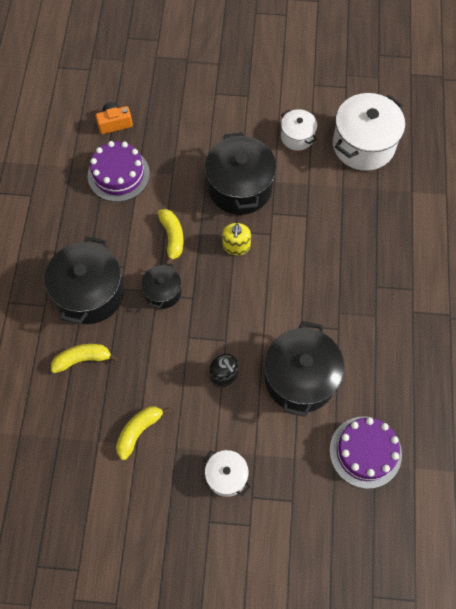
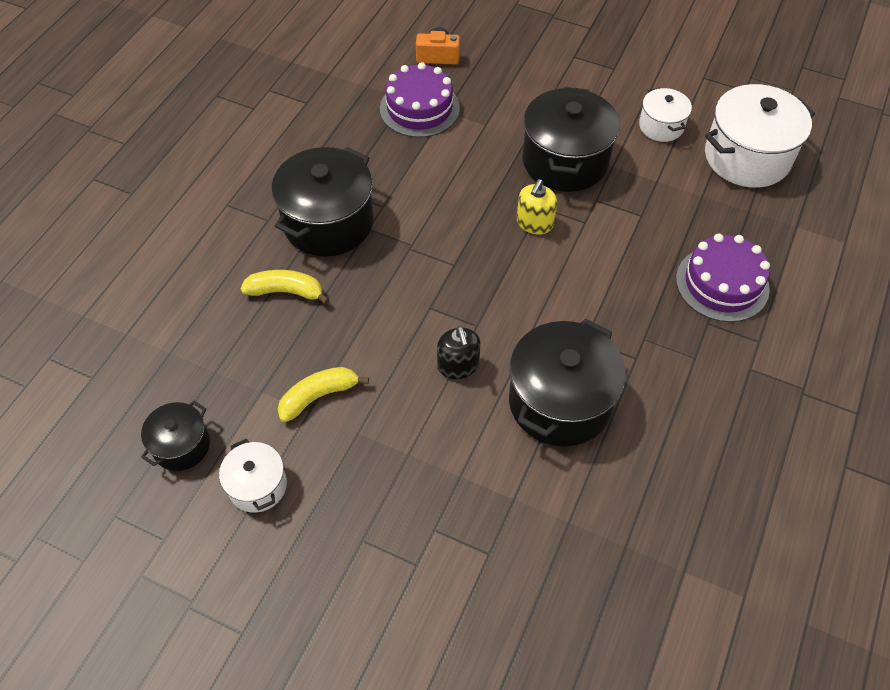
camera: 20 degrees right, 10 degrees down
(163, 292) = (419, 247): black pot -> black pot (181, 445)
(172, 237) = (456, 191): yellow banana -> none
(226, 476) = (410, 490): white pot -> white pot (257, 486)
(365, 452) = (618, 525): purple cake -> purple cake (722, 283)

